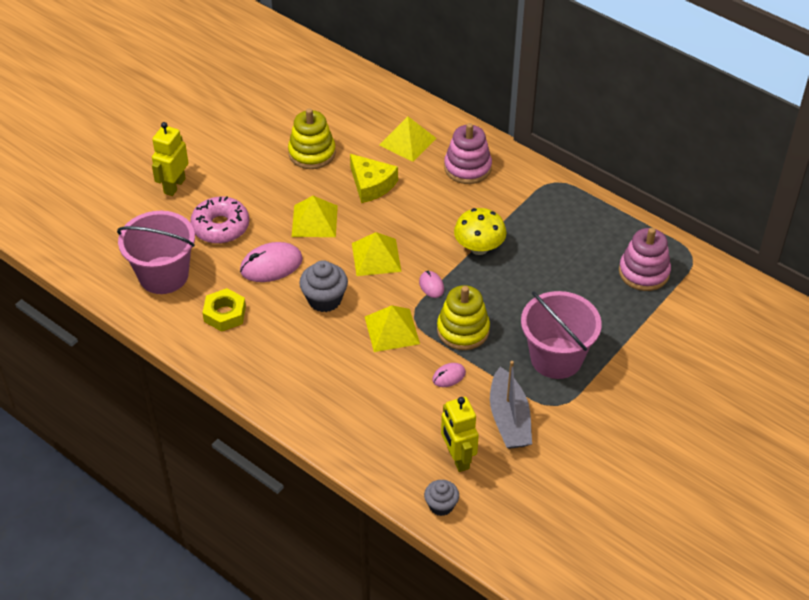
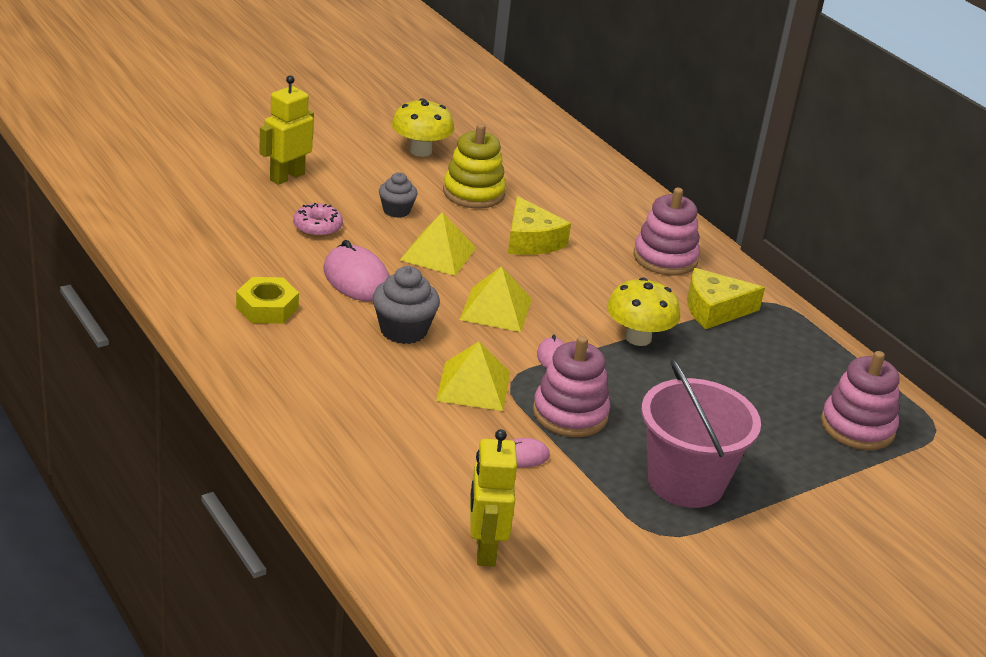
camera: 15 degrees right, 15 degrees down
(163, 275) = (217, 251): pink bucket -> none
(220, 227) = (317, 227): pink donut -> pink donut, size x0.63
(255, 125) = (420, 151): none -> yellow mushroom
(271, 265) = (356, 279): pink mouse -> pink mouse turned 60 degrees clockwise
(407, 141) = (601, 214): yellow pyramid -> none
(441, 505) = (430, 596): grey cupcake -> grey cupcake (396, 210)
(463, 330) = (570, 414): yellow stacking toy -> pink stacking toy
(509, 419) = (583, 528): grey boat -> none
(518, 203) = (714, 309): none -> yellow cheese

